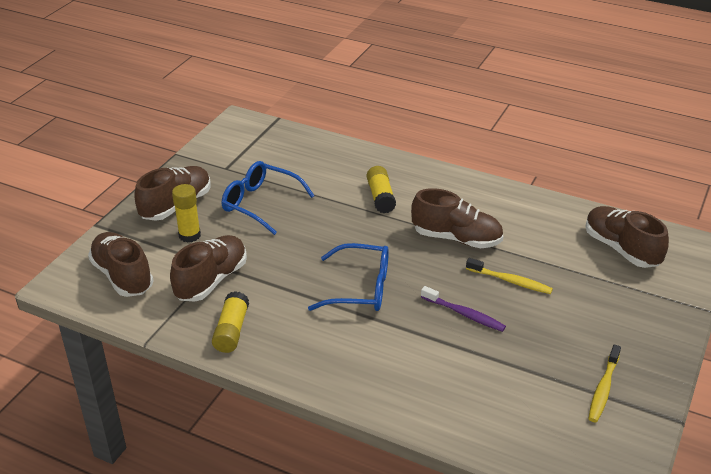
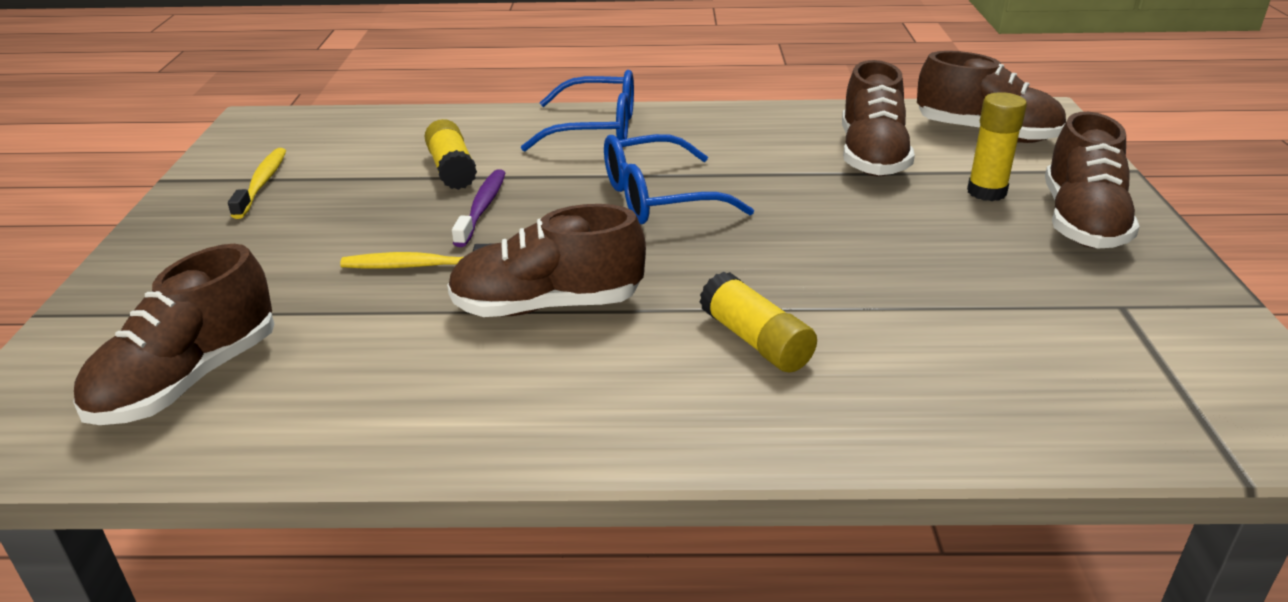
camera: 155 degrees right, 5 degrees down
(231, 330) = (777, 125): yellow glue stick -> yellow glue stick (452, 169)
(260, 203) = (958, 263): blue glasses -> blue glasses (597, 129)
(464, 314) = (482, 208): purple toothbrush -> purple toothbrush turned 90 degrees clockwise
(621, 249) = (188, 380): brown shoe -> brown shoe turned 90 degrees clockwise

